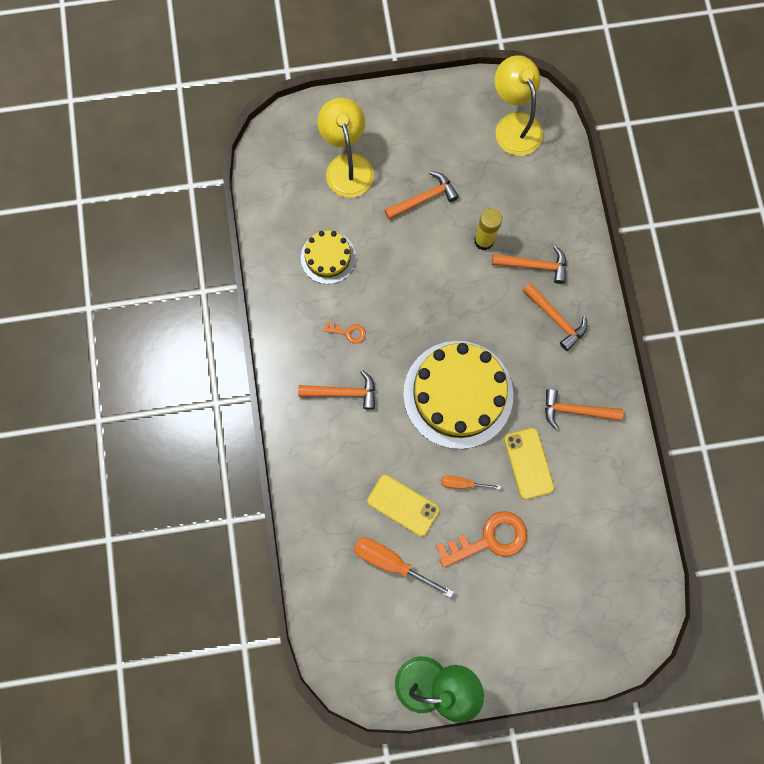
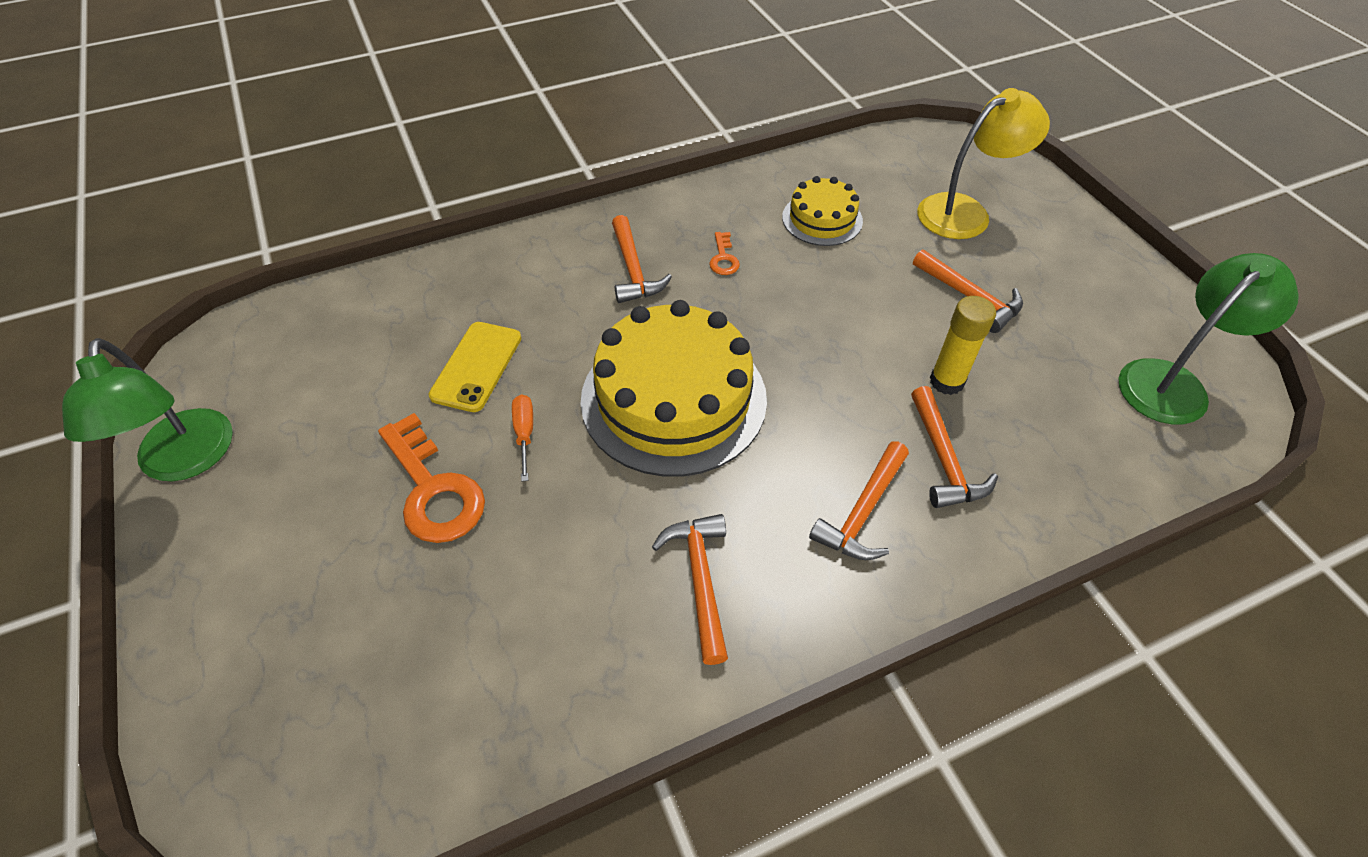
camera: 75 degrees right, 25 degrees down
(391, 562) = (385, 370): orange screwdriver -> none
(514, 125) = (1173, 382): yellow lamp -> green lamp
(528, 463) = (579, 522): yellow phone -> none

